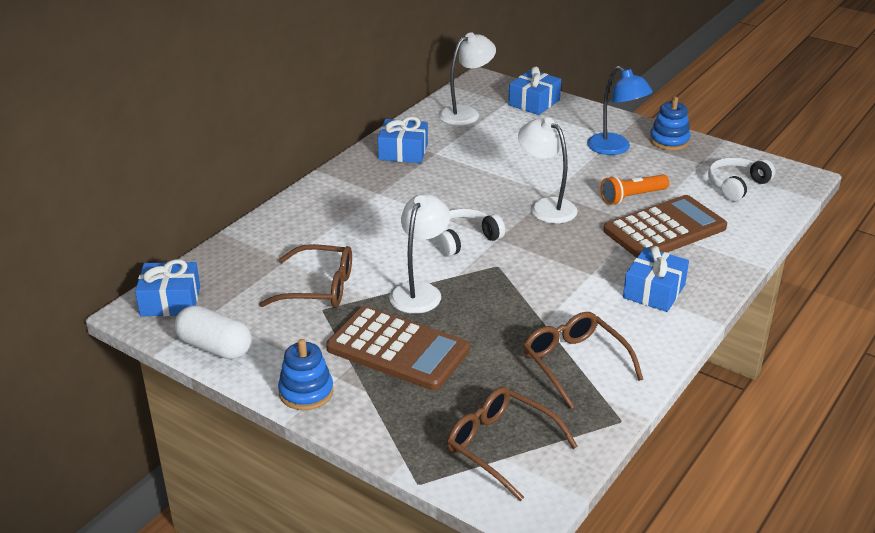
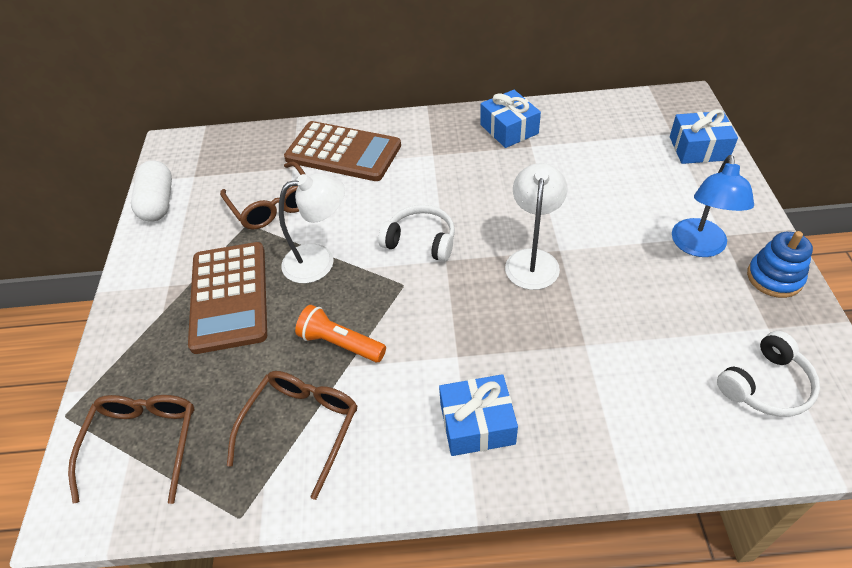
camera: 55 degrees right, 15 degrees up
(170, 301) = (194, 150): blue gift -> none
(306, 392) = (138, 280): blue stacking toy -> none
(466, 113) = (618, 123): white lamp -> none
(632, 197) = (626, 310): orange flashlight -> orange flashlight (340, 343)
(665, 229) = (599, 370): brown calculator -> brown calculator (343, 152)
(737, 185) = (766, 385): white headphones -> white headphones turned 135 degrees clockwise

